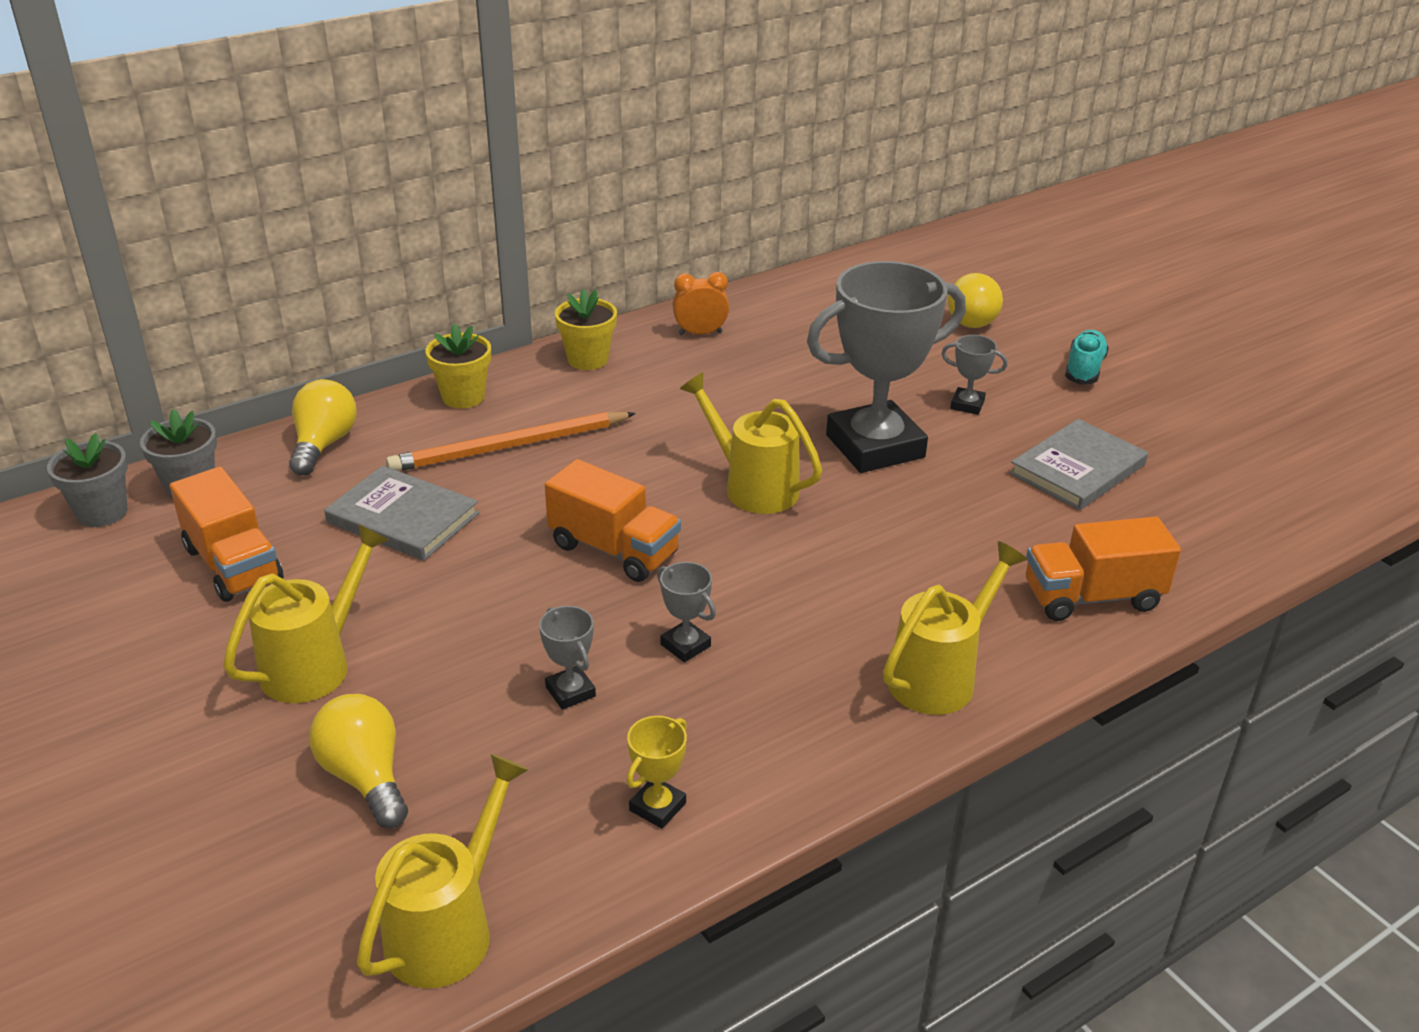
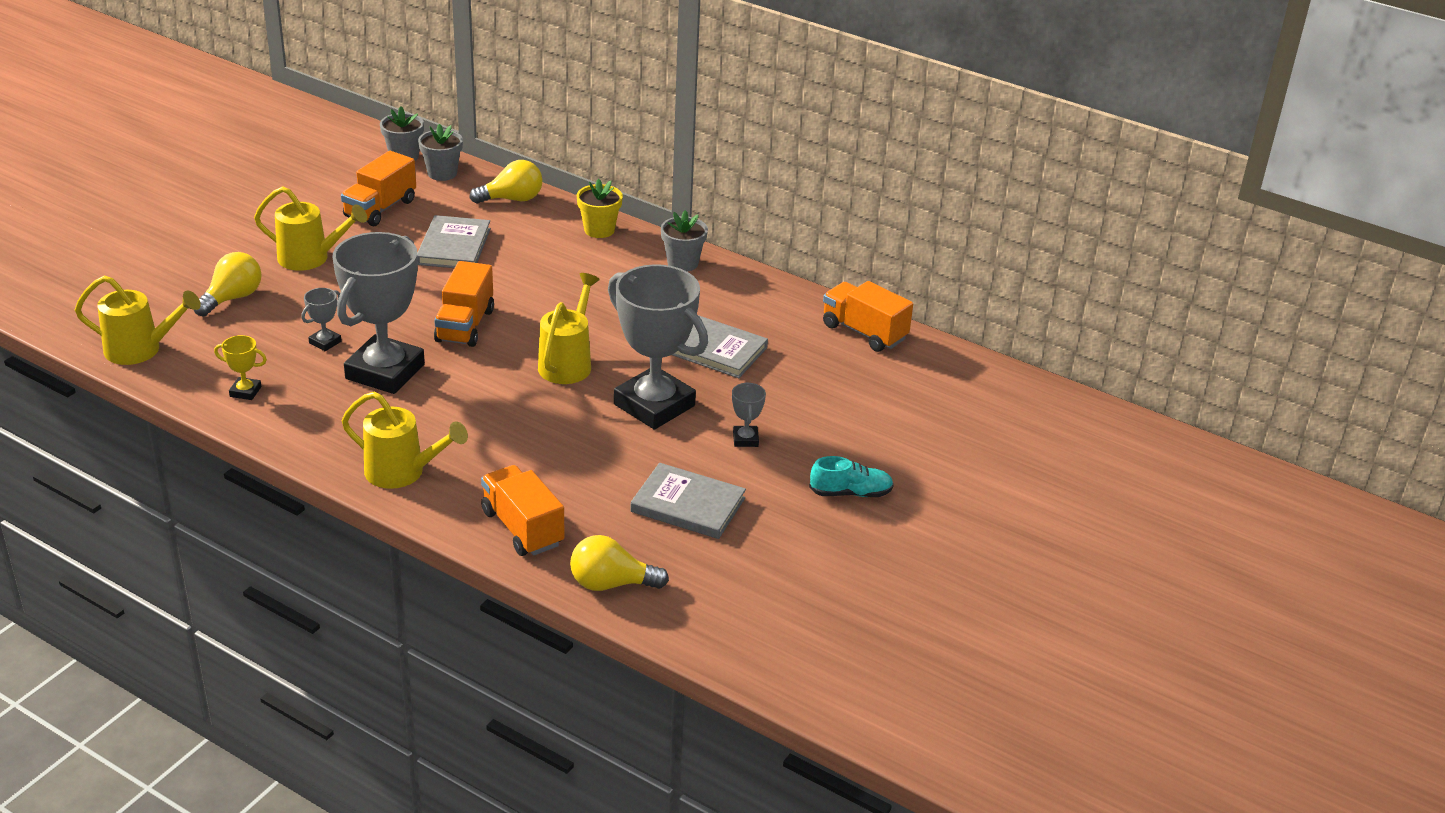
camera: 65 degrees right, 0 degrees up
(509, 447) = (553, 261): orange pencil -> none
(587, 359) = (682, 263): yellow flower pot -> grey flower pot
(685, 645) = (385, 372): grey trophy -> grey trophy, size x2.47
(700, 333) = (757, 300): orange clock -> none
(784, 381) = (715, 350): none -> grey book
(802, 291) = (864, 332): none -> orange truck
(975, 319) = (892, 424): yellow light bulb -> yellow light bulb (611, 584)

